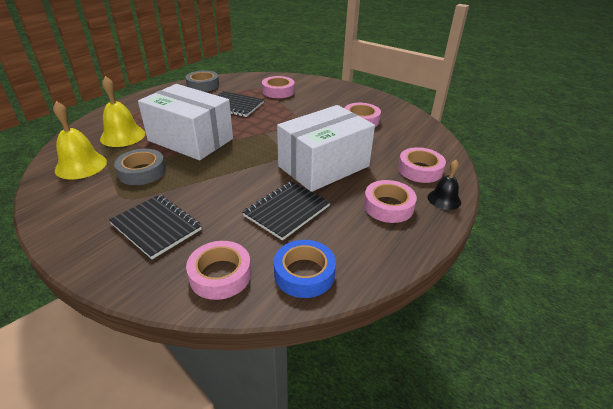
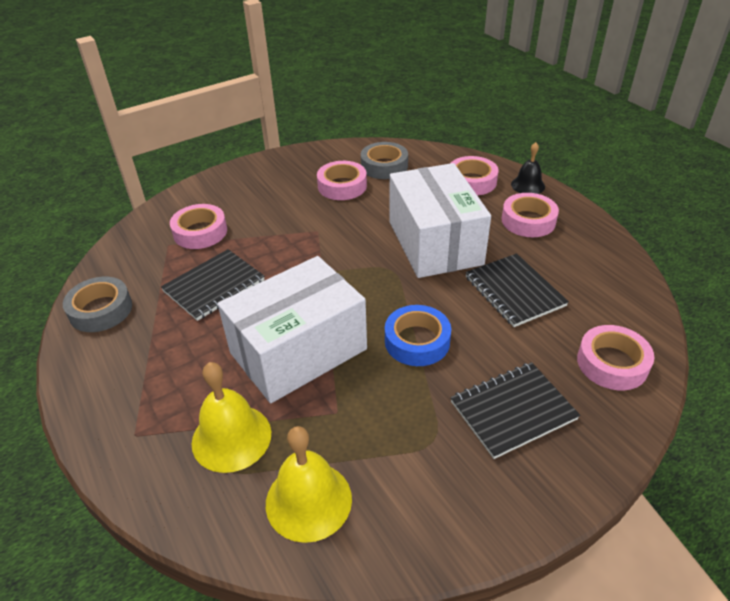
camera: 65 degrees left, 5 degrees up
(142, 172) = (368, 417): grey tape -> grey tape (384, 166)
(304, 273) = (619, 302): blue tape -> blue tape (417, 341)

